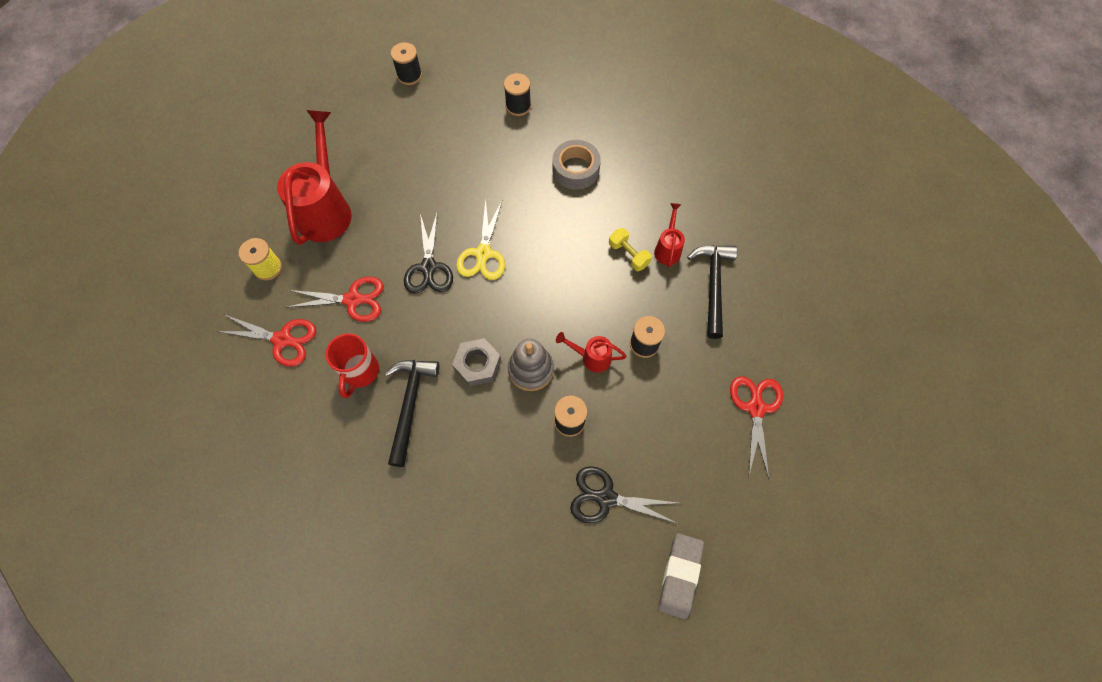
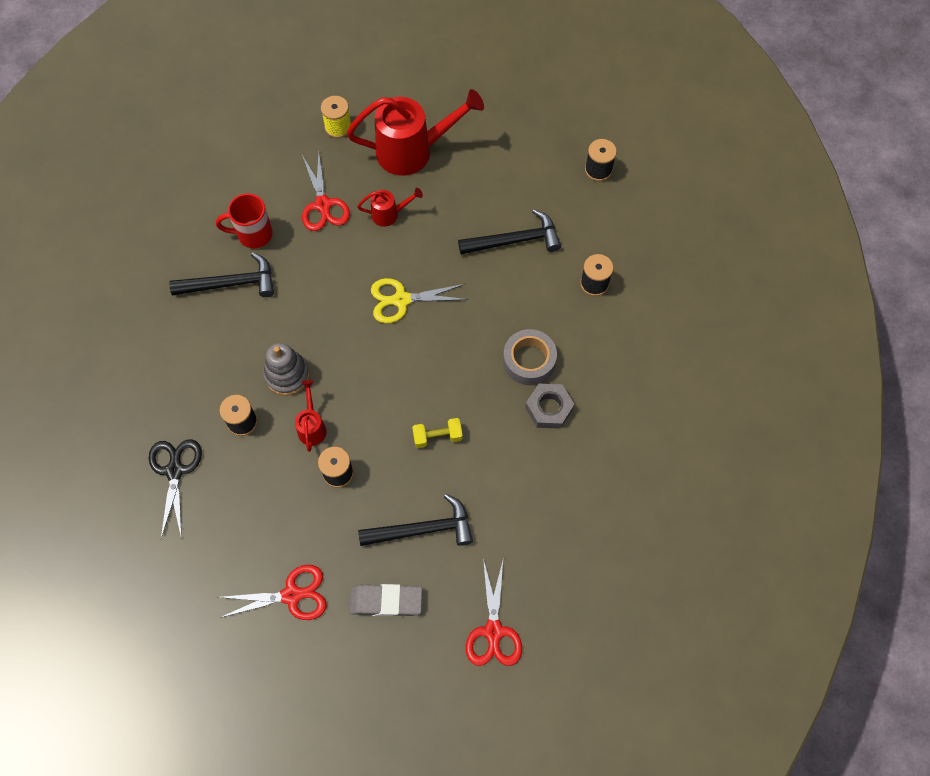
camera: 75 degrees right, 0 degrees up
(282, 339) = (270, 164): red scissors -> red scissors (493, 631)
(429, 267) = (373, 257): black scissors -> none
(455, 151) = (515, 240): none -> black hammer
(477, 364) = (282, 327): grey nut -> grey nut (549, 408)
(628, 255) = (437, 436): yellow dumbbell -> yellow dumbbell turned 45 degrees clockwise
(668, 249) = (455, 475): red watering can -> red watering can (389, 214)
(680, 575) = (115, 550): grey eraser -> grey eraser (386, 601)

